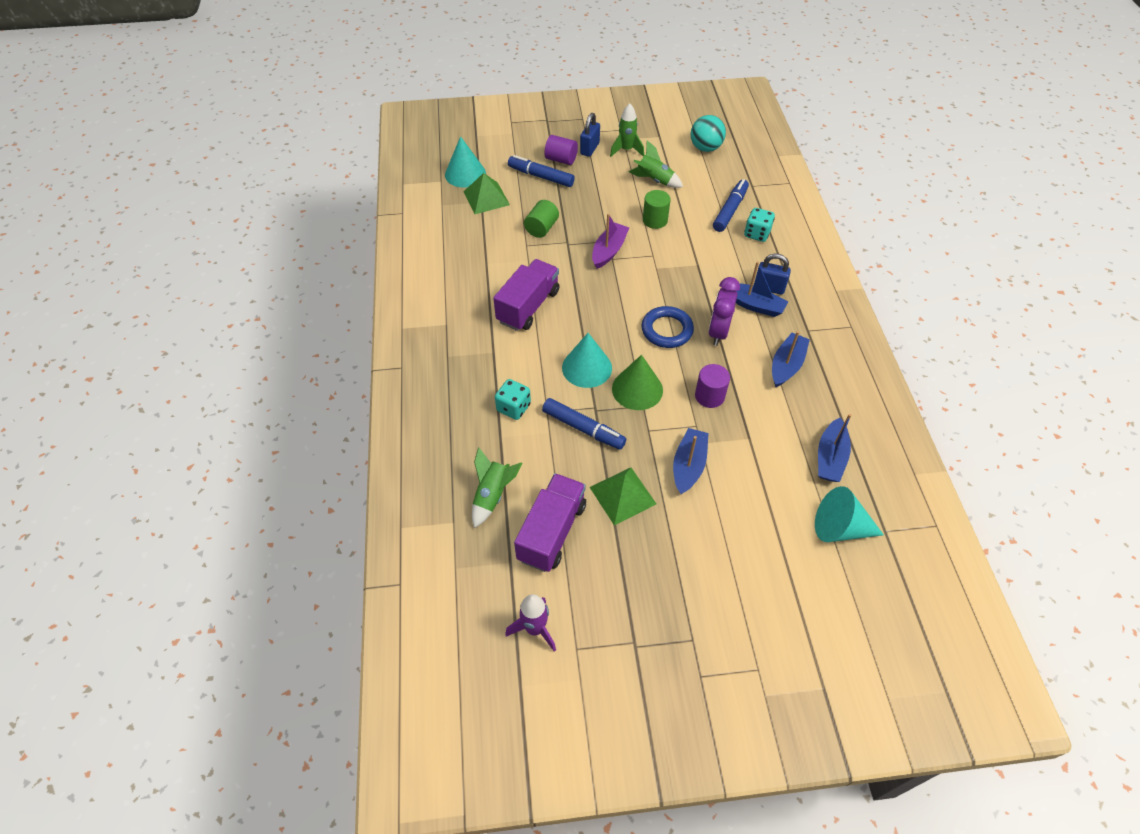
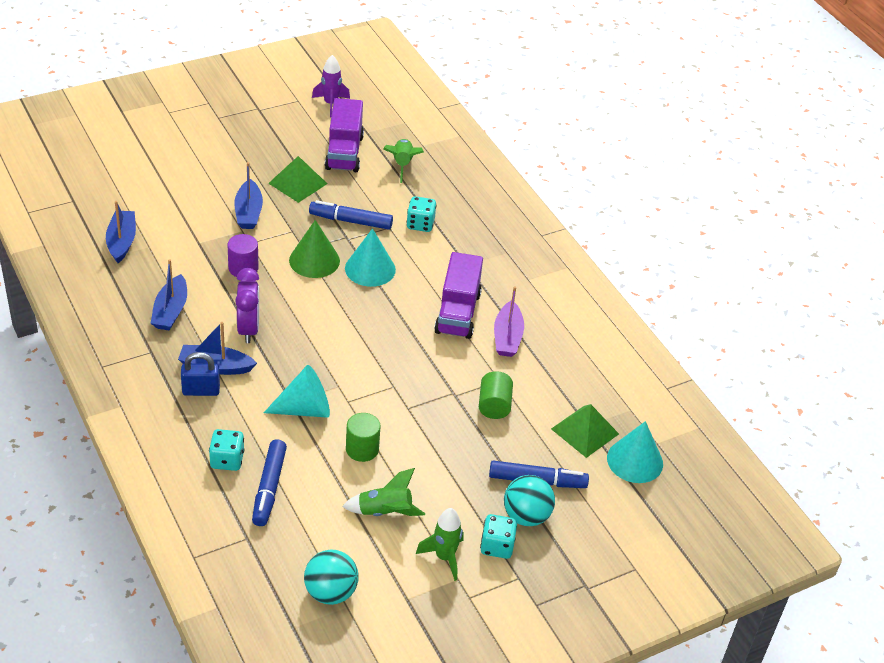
camera: 155 degrees right, 10 degrees down
(561, 159) = (526, 516): purple cylinder -> turquoise ball
(589, 149) = (497, 546): blue padlock -> turquoise dice
(609, 251) = (401, 395): purple boat -> purple boat (507, 337)
(667, 330) = (303, 320): blue ring -> none
(840, 528) = (112, 195): turquoise cone -> turquoise cone (305, 409)

